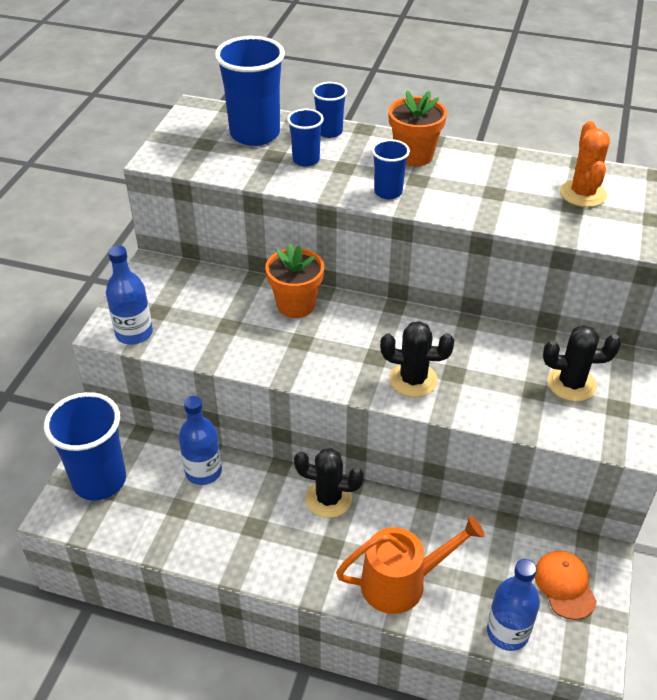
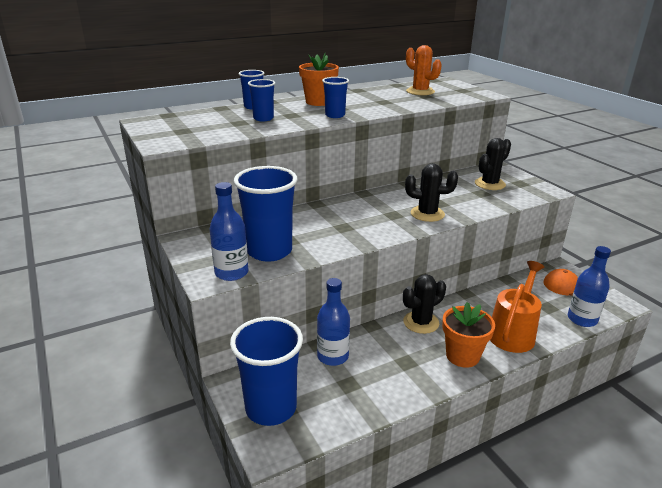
camera: 45 degrees left, 15 degrees down
(255, 134) = (209, 119): blue cup -> blue cup (269, 251)
(296, 305) = (312, 215): orange flower pot -> orange flower pot (462, 356)
(413, 380) = (427, 214): black cactus -> black cactus turned 45 degrees clockwise

